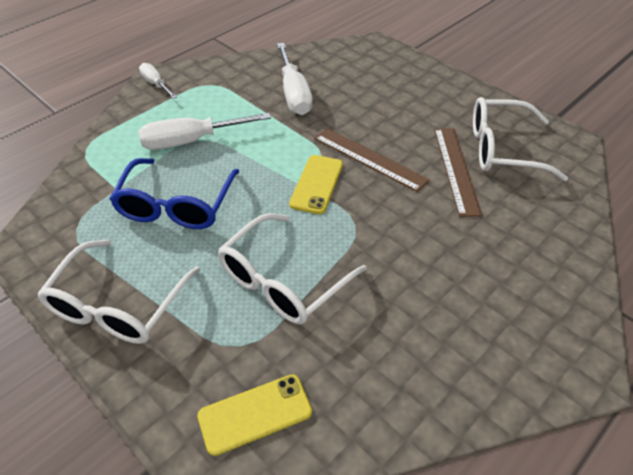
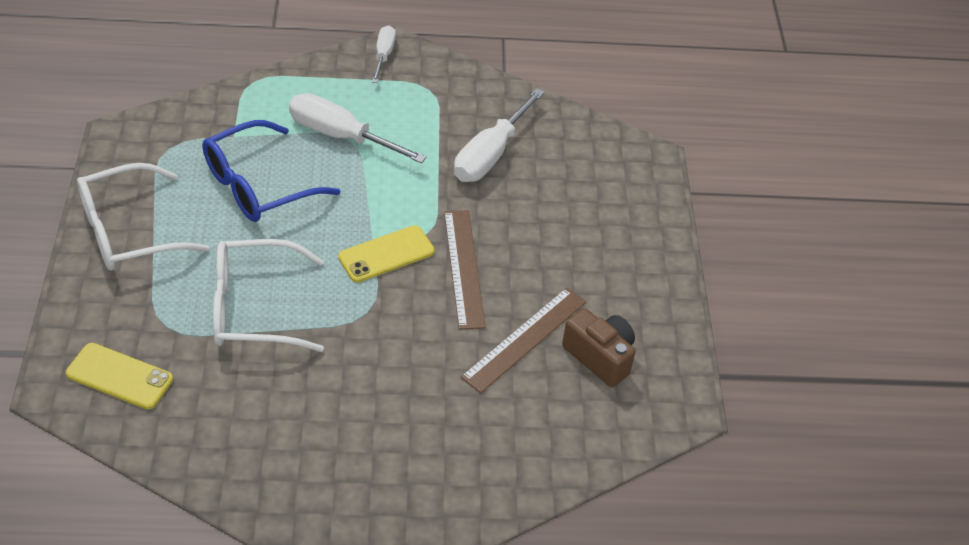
camera: 40 degrees right, 0 degrees up
(502, 149) = (600, 357): white glasses -> brown camera

